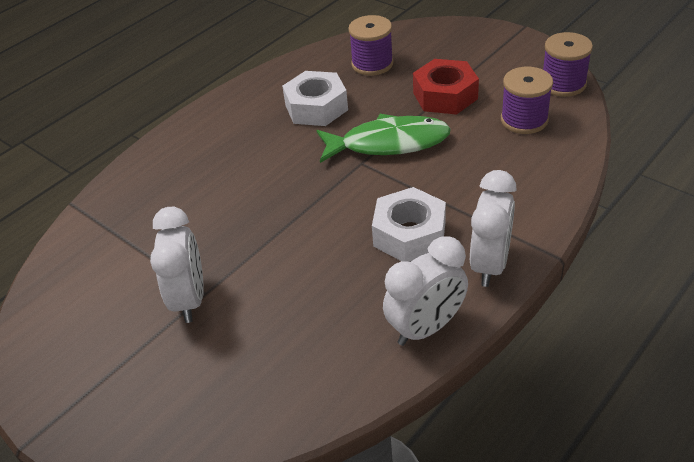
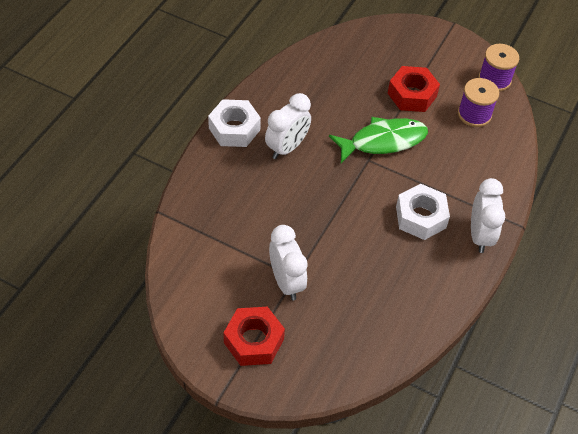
camera: 20 degrees left, 10 degrees up
(109, 371) = (253, 341): none -> red nut
(316, 107) = (318, 111): white nut -> white nut (234, 129)
(372, 64) = (347, 66): purple spool -> none
(426, 328) = (451, 286): white clock -> white clock (287, 147)

